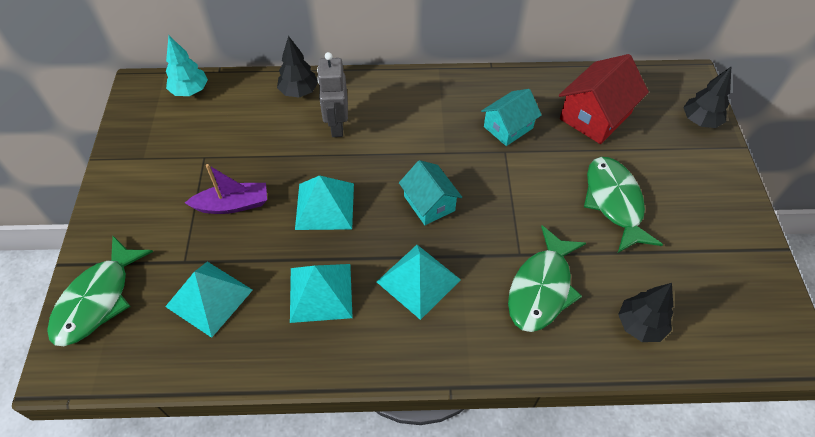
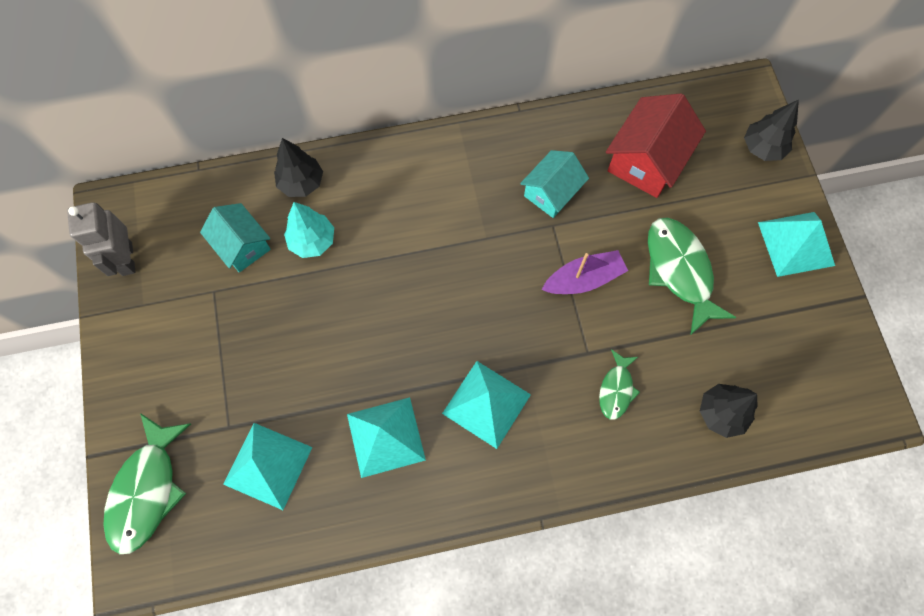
camera: 10 degrees left, 15 degrees up
(190, 91) = (171, 203): turquoise tree -> turquoise tree (312, 241)
(232, 205) = (263, 347): purple boat -> purple boat (583, 279)
(325, 206) = (366, 331): turquoise pyramid -> turquoise pyramid (796, 243)
(337, 126) = (356, 223): grey robot -> grey robot (126, 259)
(429, 203) = (481, 307): turquoise house -> turquoise house (242, 245)
(541, 288) = (616, 389): green fish -> green fish, size x0.55

